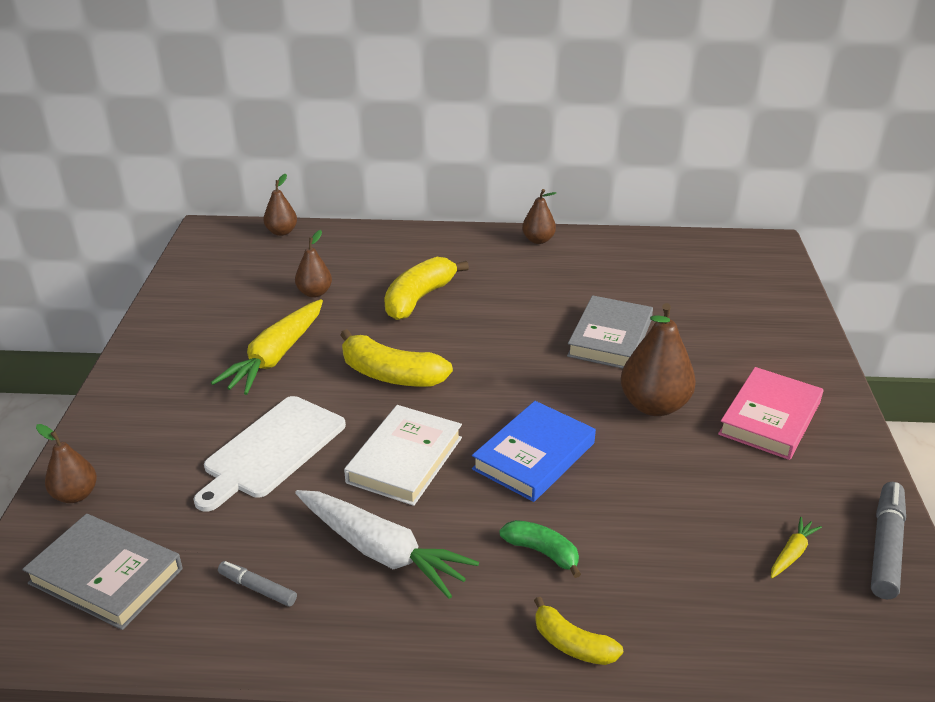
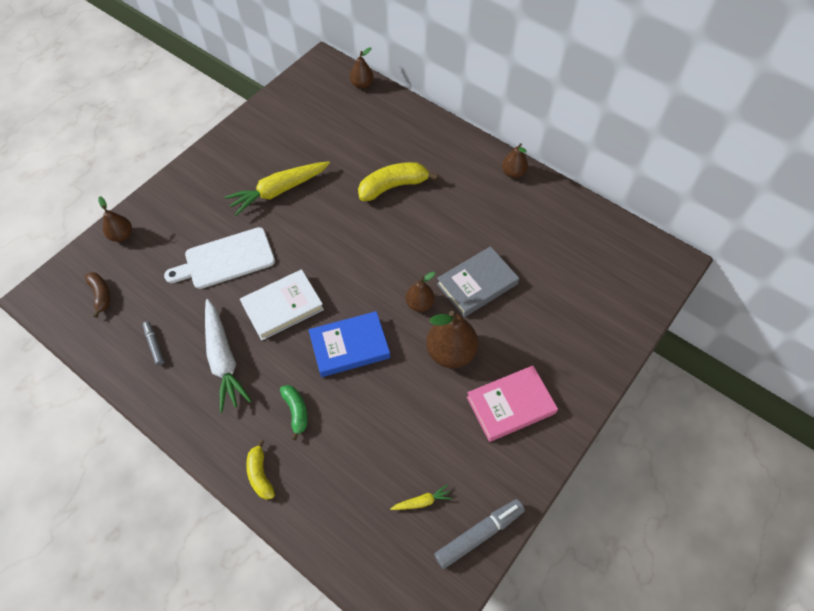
camera: 35 degrees right, 25 degrees up
(106, 576) = (101, 295): grey book -> brown banana
(314, 293) = (339, 149): brown pear -> brown pear (419, 304)
(391, 375) = (326, 240): yellow banana -> none

